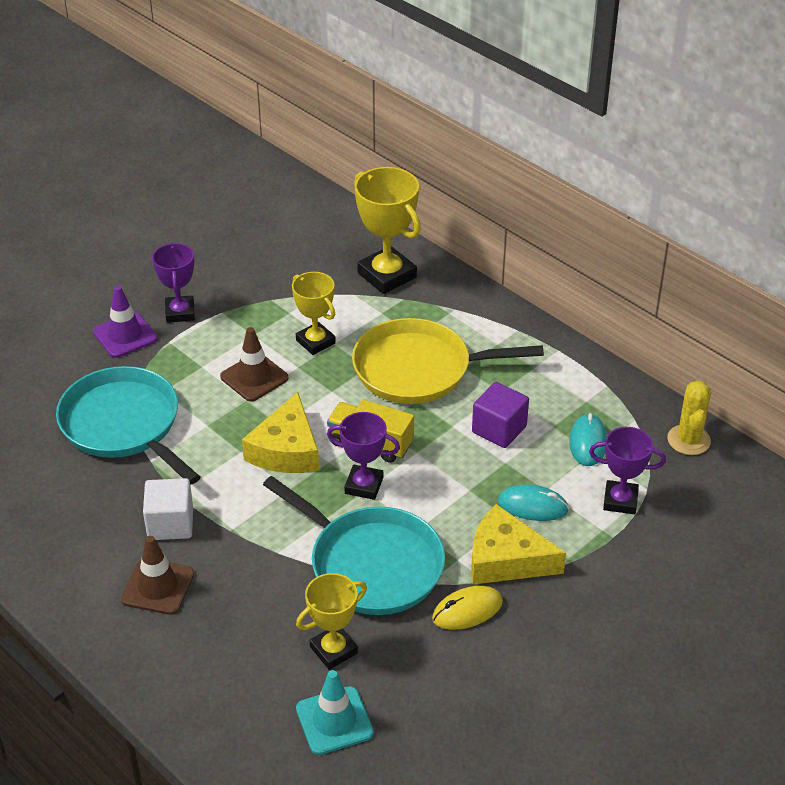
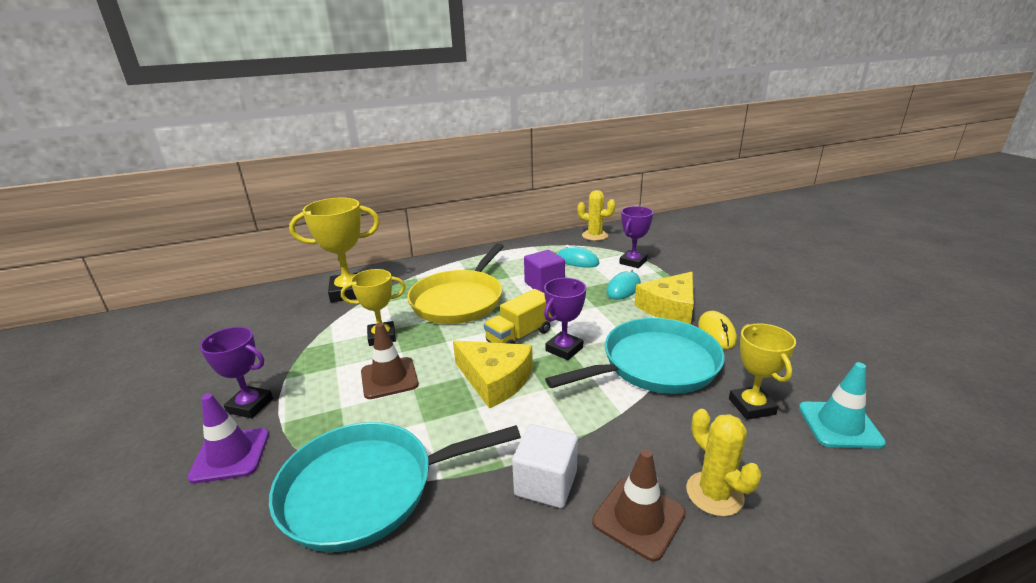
camera: 65 degrees left, 15 degrees down
(201, 630) = (714, 494): none -> yellow cactus

